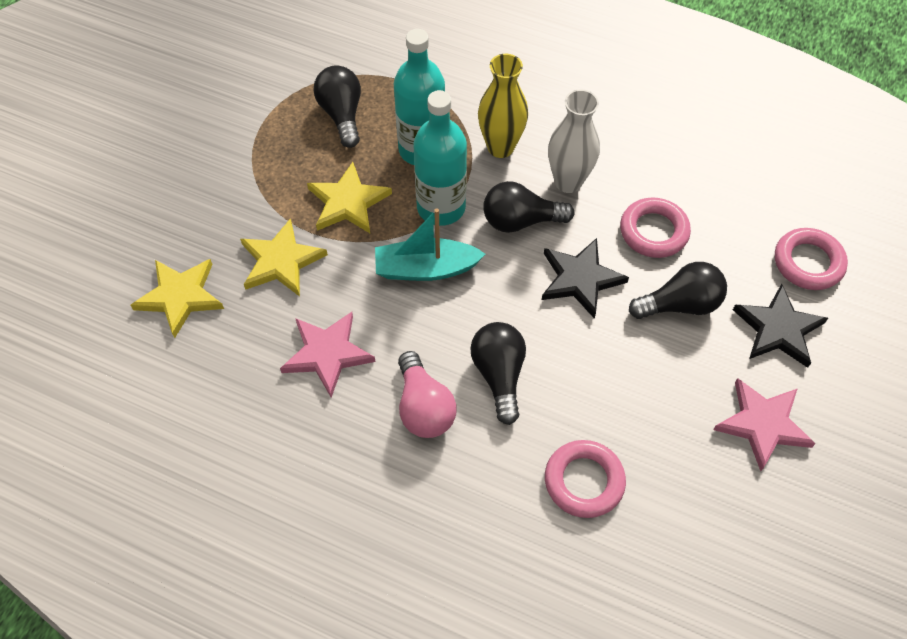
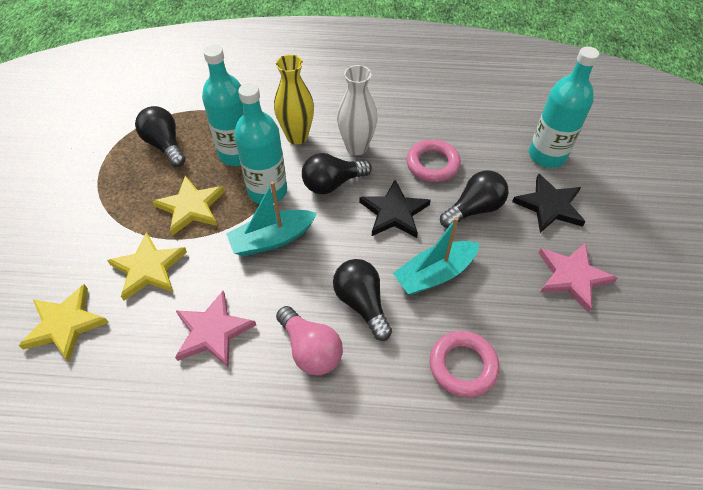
camera: 20 degrees left, 5 degrees down
(597, 368) = (434, 274): none -> turquoise boat
(808, 263) = (547, 155): pink ring -> turquoise bottle

